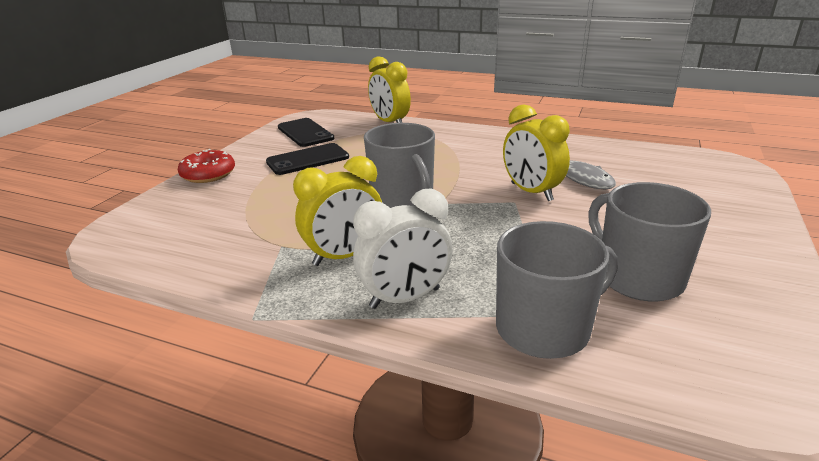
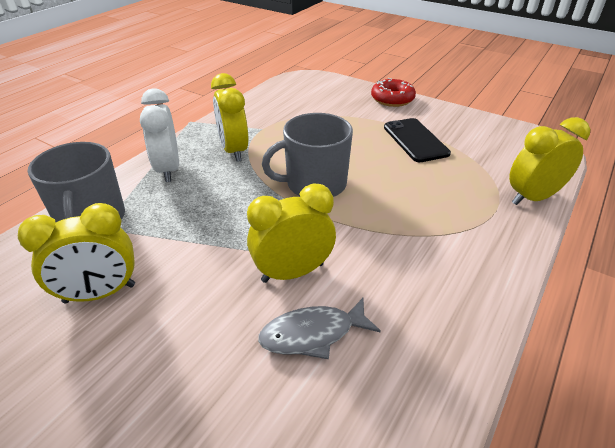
camera: 100 degrees right, 10 degrees up
(305, 133) = (491, 140): black phone -> none
(638, 277) = (100, 294): grey mug -> yellow clock

